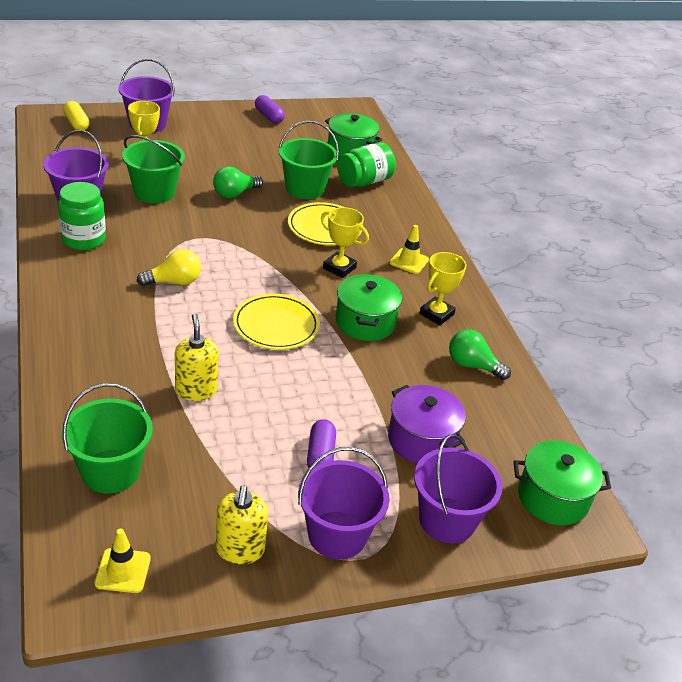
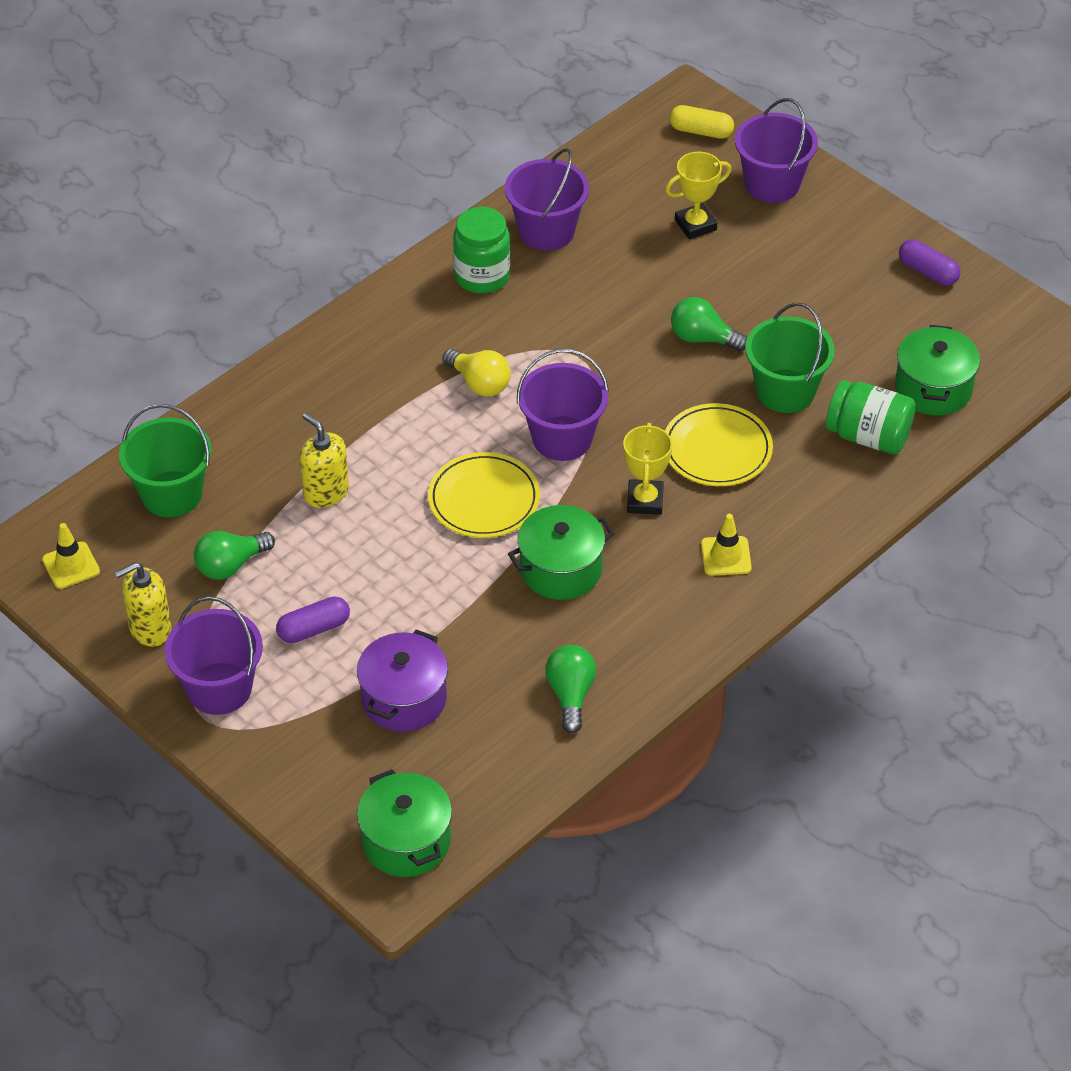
camera: 65 degrees right, 10 degrees up
(76, 124) = (701, 131): yellow capsule -> yellow capsule turned 75 degrees clockwise
(154, 192) = (629, 274): green bucket -> none
(196, 390) = (326, 492): yellow soap dispenser -> yellow soap dispenser turned 90 degrees counterclockwise
(217, 471) = (230, 565): none -> green light bulb
(269, 116) = (928, 272): purple capsule -> purple capsule turned 75 degrees counterclockwise
(436, 314) = (639, 625): yellow trophy -> none
(447, 520) = (304, 764): purple bucket -> purple bucket (562, 438)

